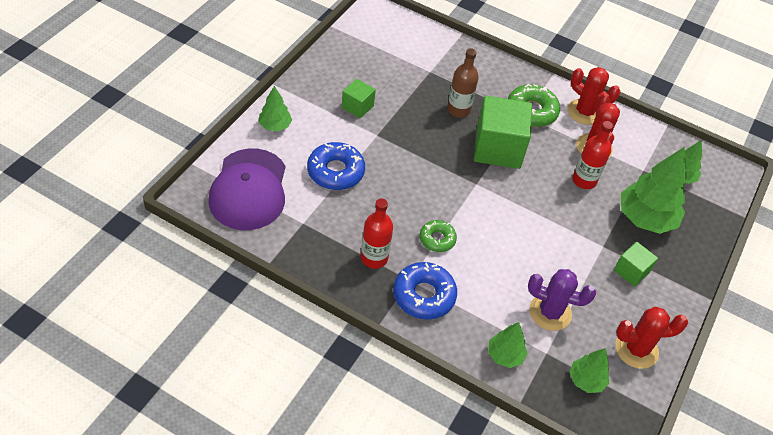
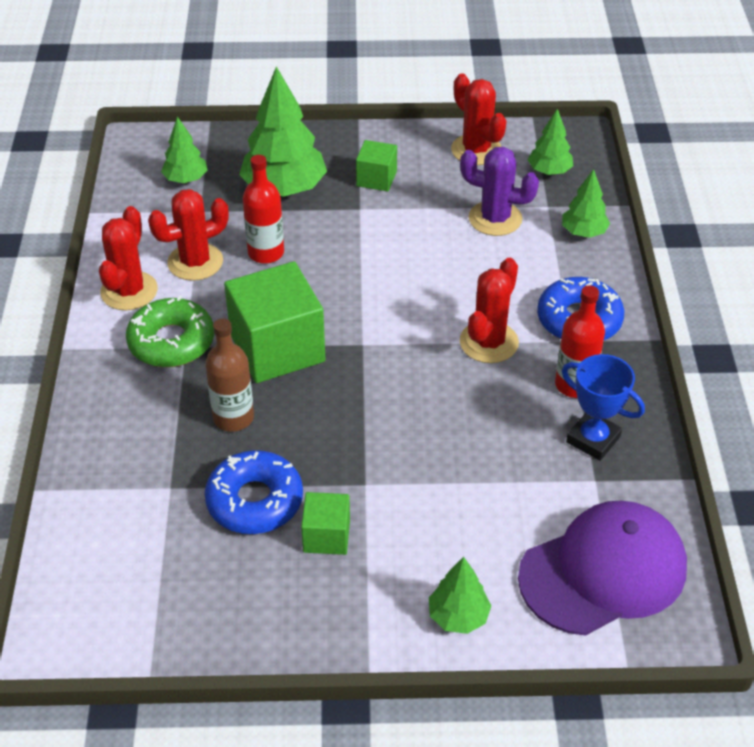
camera: 115 degrees left, 5 degrees down
(329, 240) = (593, 439): none -> blue trophy
(335, 172) = (477, 493): blue donut -> blue donut (255, 501)
(437, 239) = (489, 342): green donut -> red cactus
(550, 312) = (495, 219): purple cactus -> purple cactus turned 60 degrees counterclockwise

